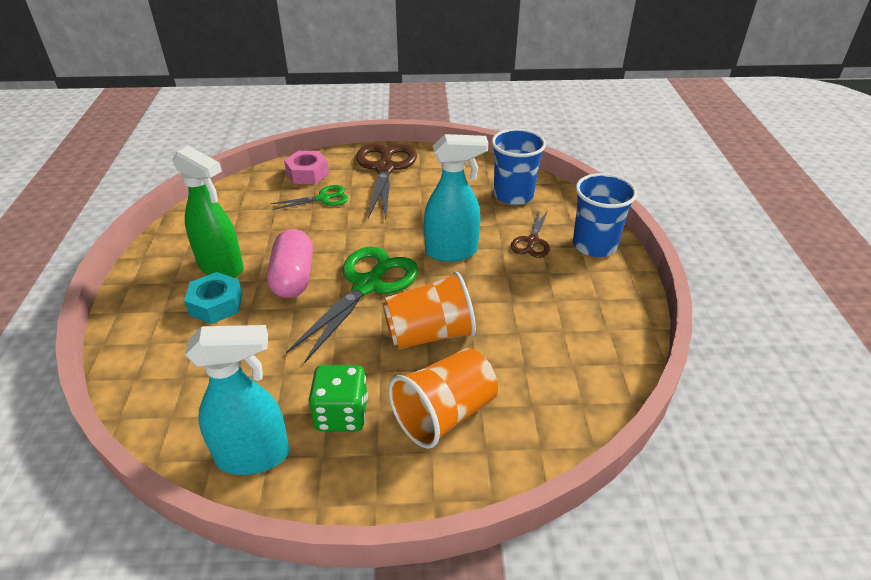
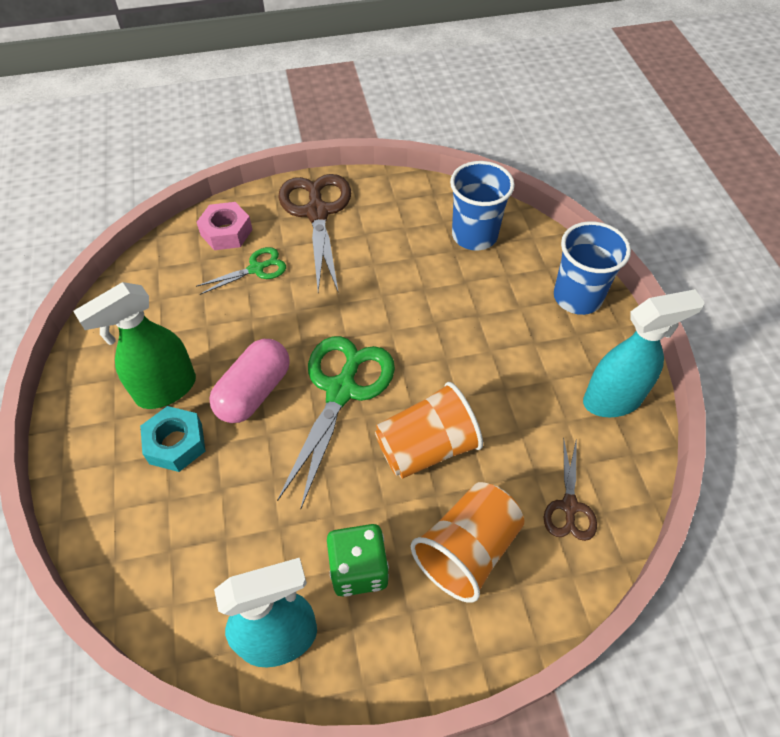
camera: 10 degrees left, 15 degrees up
(221, 267) = (165, 389): green spray bottle -> green spray bottle turned 120 degrees clockwise
(293, 278) = (254, 392): pink capsule -> pink capsule turned 45 degrees clockwise
(452, 252) = (424, 328): turquoise spray bottle -> turquoise spray bottle (613, 400)
(532, 241) = (509, 301): brown scissors -> brown scissors (569, 506)

